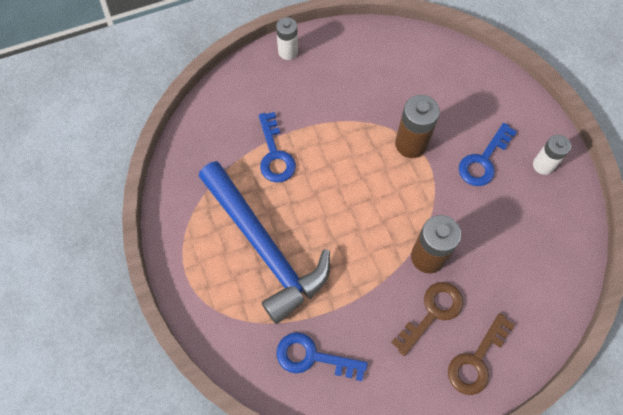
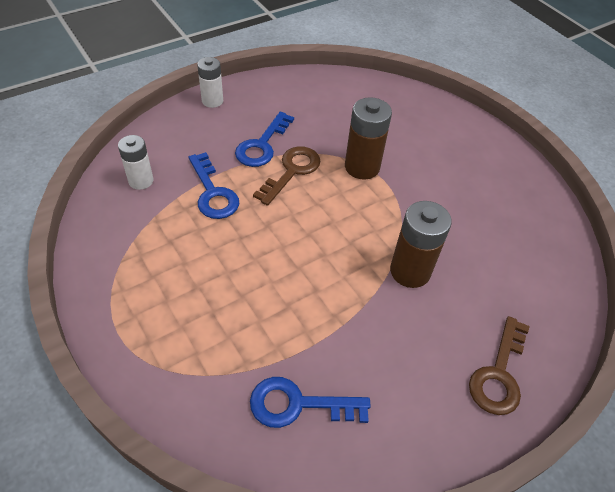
camera: 15 degrees left, 15 degrees down
(264, 247) = (215, 287): blue hammer -> none
(432, 312) = (432, 329): brown key -> brown key (291, 171)
(483, 160) = (442, 173): blue key -> blue key (262, 145)
(543, 165) = (503, 170): white battery -> white battery (141, 181)

